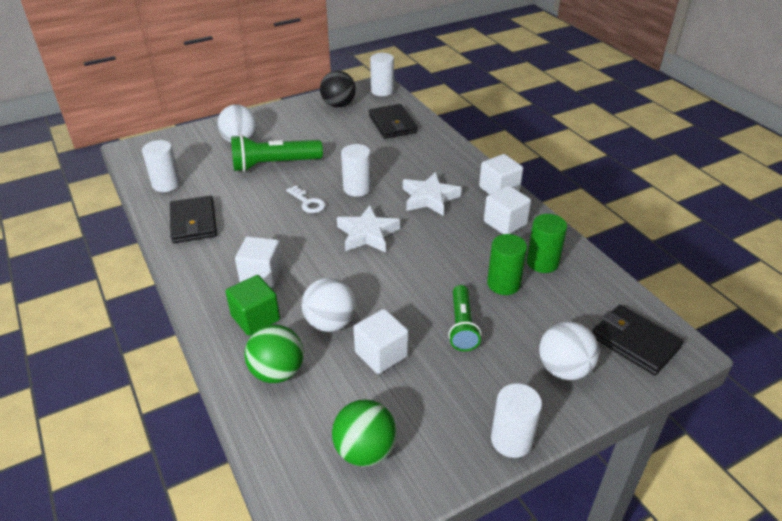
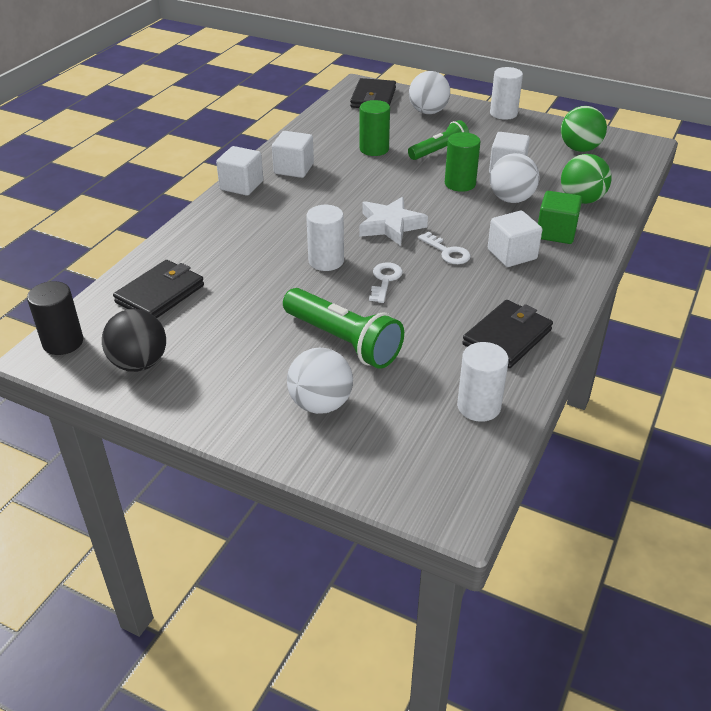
camera: 125 degrees left, 0 degrees up
(303, 244) = (447, 252): none -> white key
(382, 91) = (63, 342): white cylinder -> black cylinder
(429, 198) = (296, 215): white star -> none
(542, 262) = (329, 142): green cylinder -> green cylinder (460, 184)

